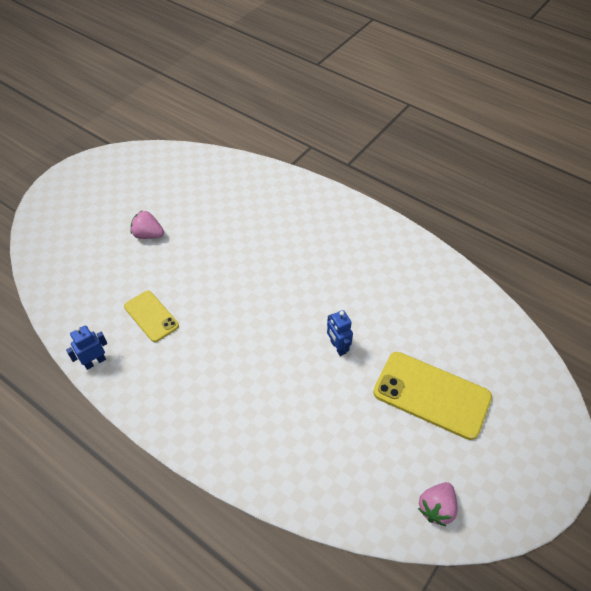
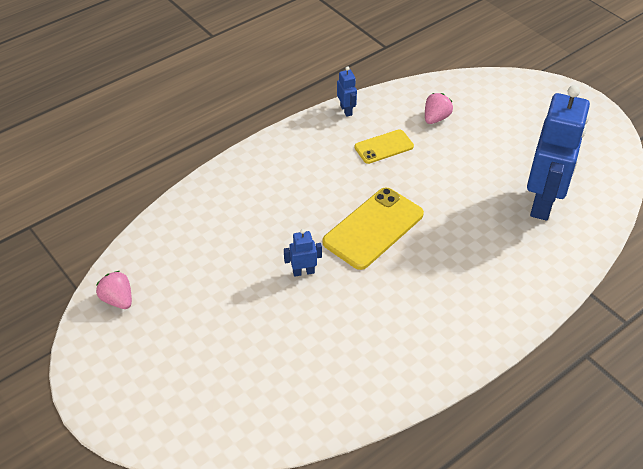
camera: 105 degrees right, 5 degrees down
(148, 235) = (488, 154): pink strawberry -> pink strawberry (436, 118)
(203, 194) = (543, 202): none -> blue robot
(431, 395) = (221, 332): yellow phone -> yellow phone (373, 228)

